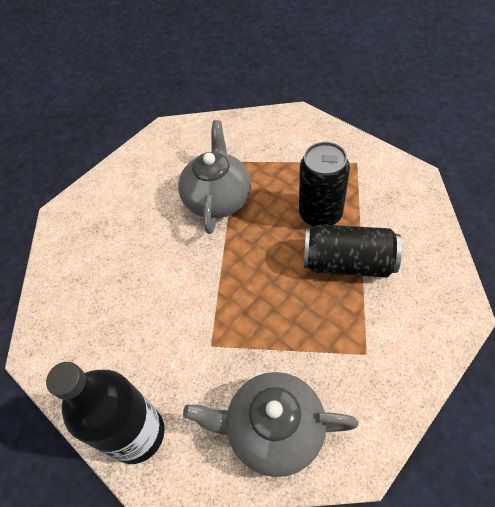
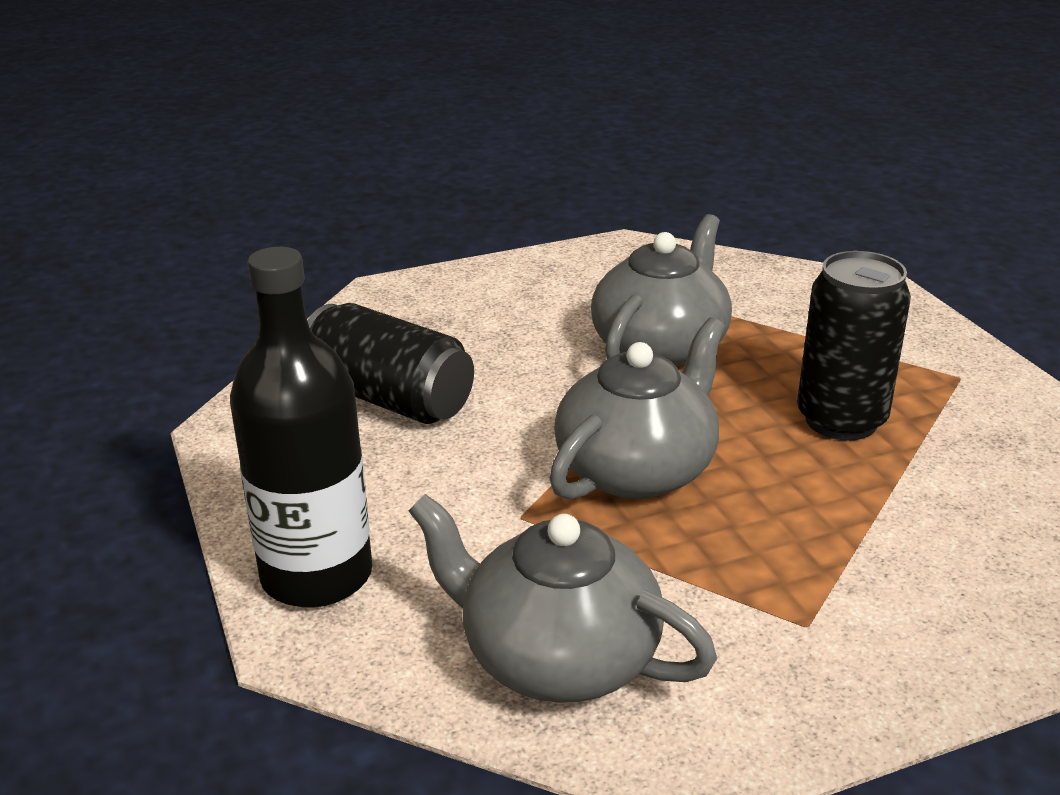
camera: 20 degrees right, 25 degrees down
(248, 289) = (637, 470): none -> grey teapot
(348, 263) = (853, 497): black can -> black can (389, 398)

